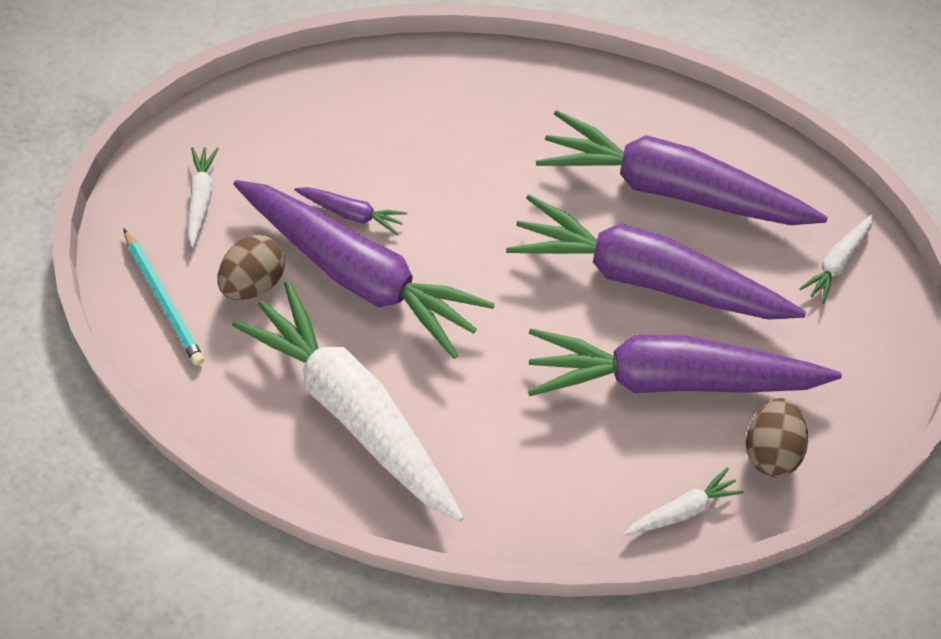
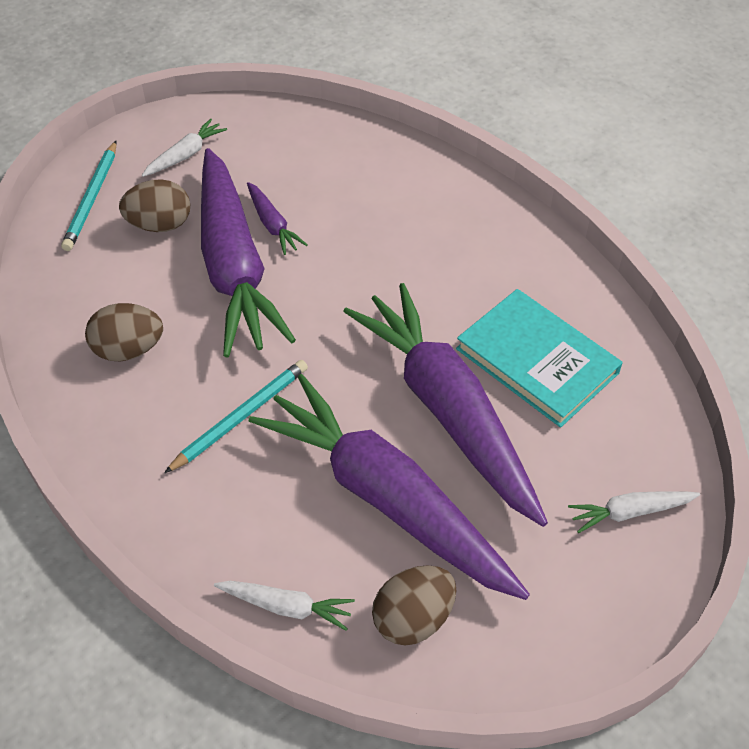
camera: 40 degrees right, 10 degrees down
(354, 410) = (129, 349): white carrot -> brown egg
(503, 397) = (240, 417): none -> turquoise pencil
(672, 188) = (537, 361): purple carrot -> turquoise book

